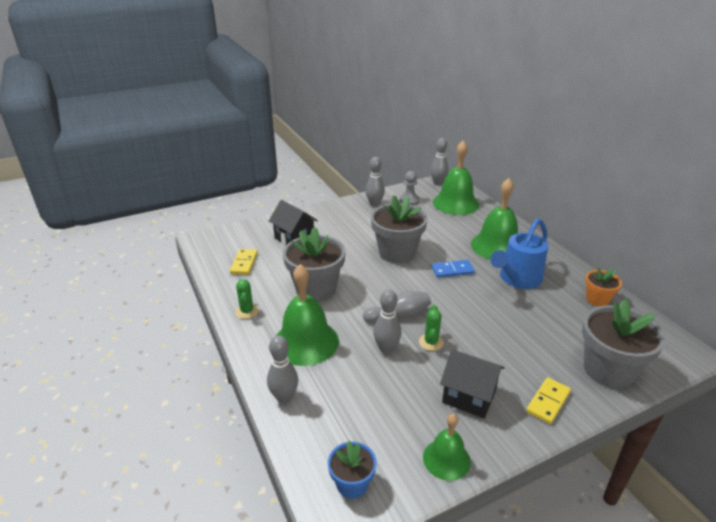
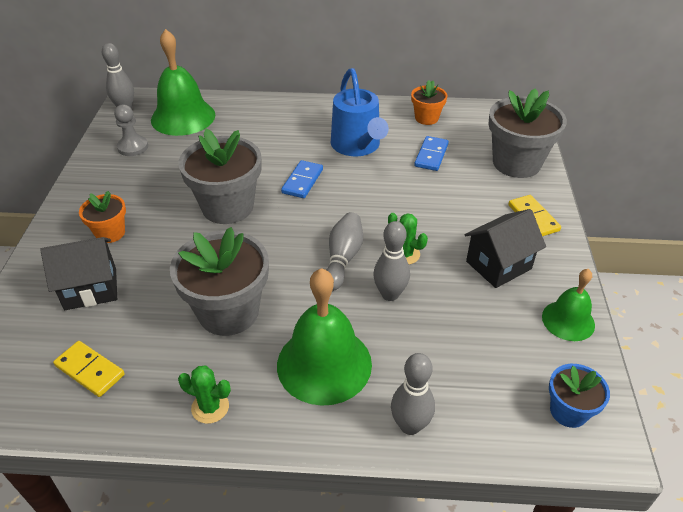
camera: 60 degrees left, 10 degrees up
(337, 225) = (110, 233): none -> orange flower pot
(374, 204) = (103, 178): grey bowling pin -> none
(497, 246) = (292, 131): green bell -> none
(554, 318) = (431, 155): none -> blue domino

